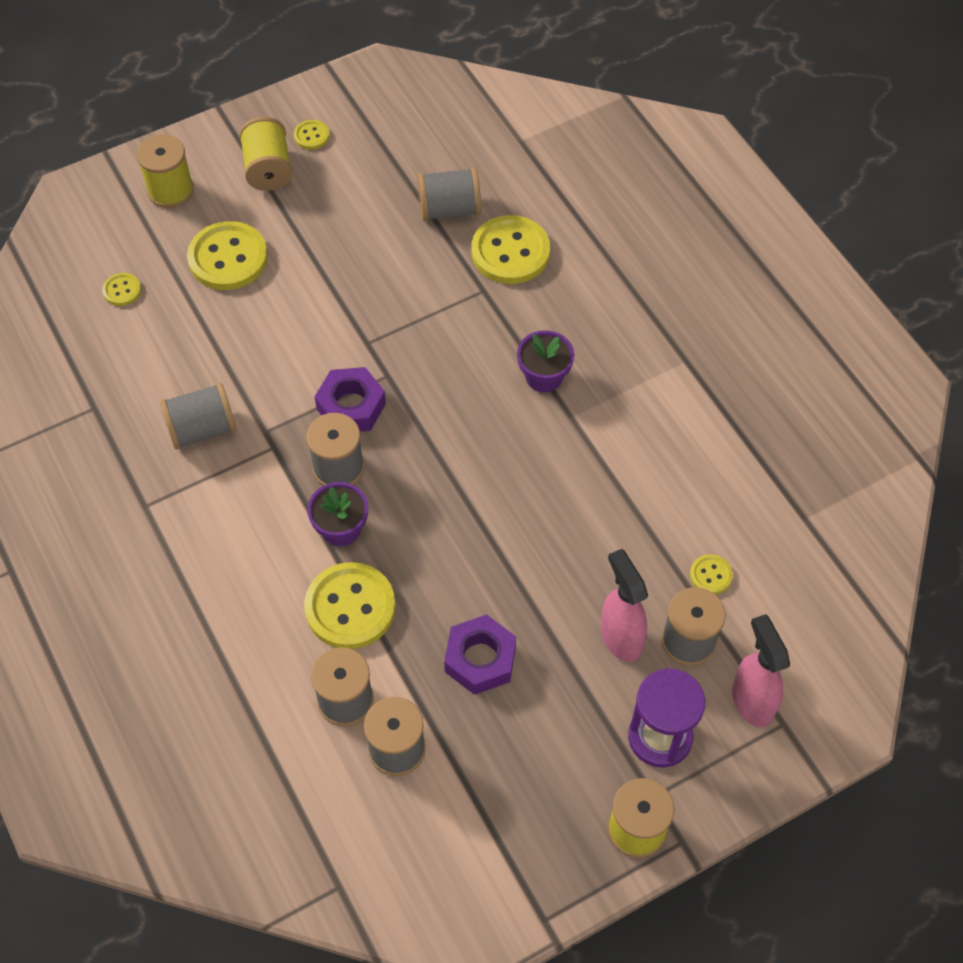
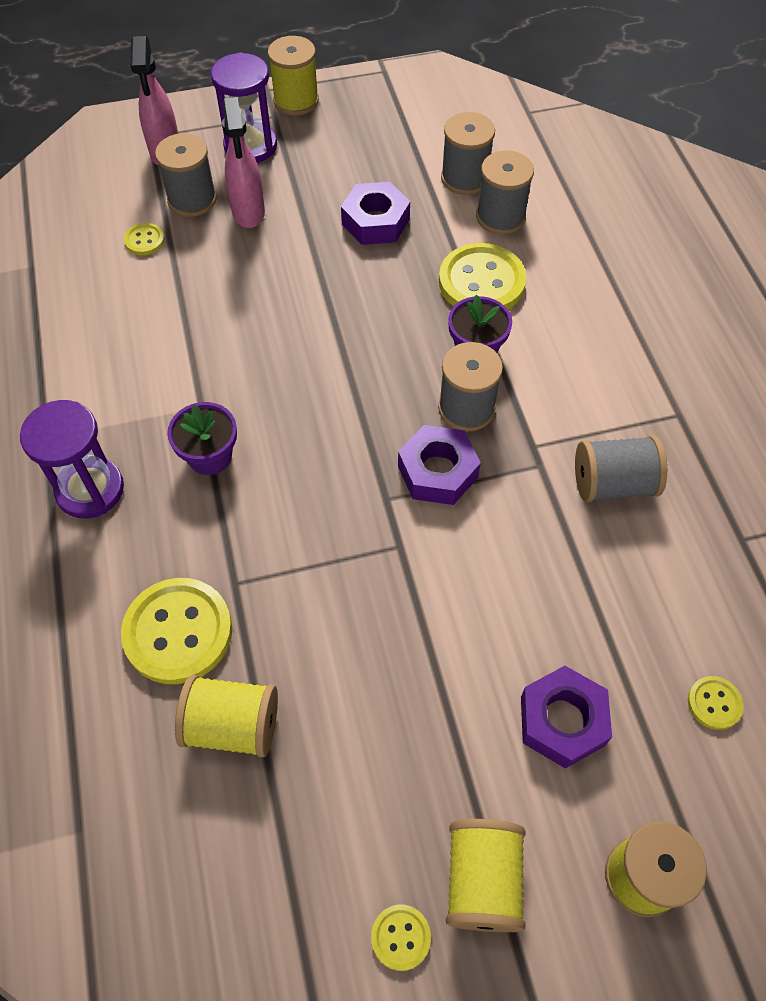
camera: 165 degrees left, 0 degrees up
(228, 258) = (562, 721): yellow button -> purple nut
(449, 209) = (232, 725): grey spool -> yellow spool
(626, 330) = (90, 489): none -> purple hourglass

